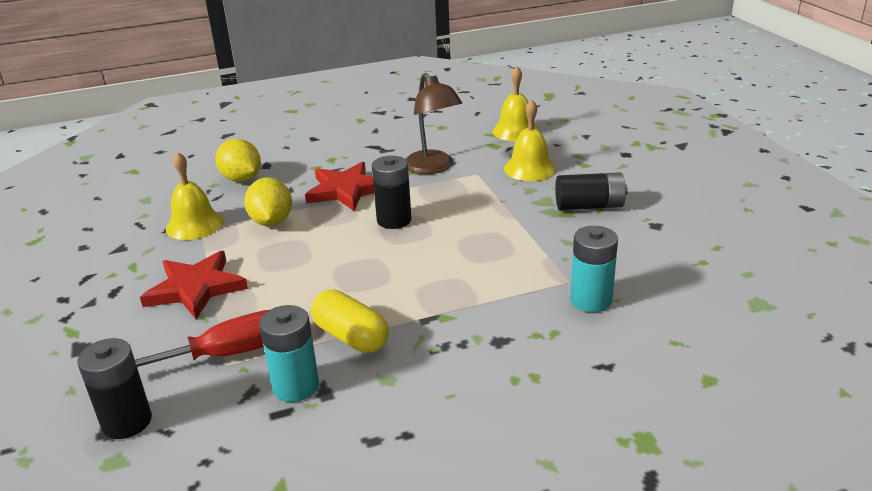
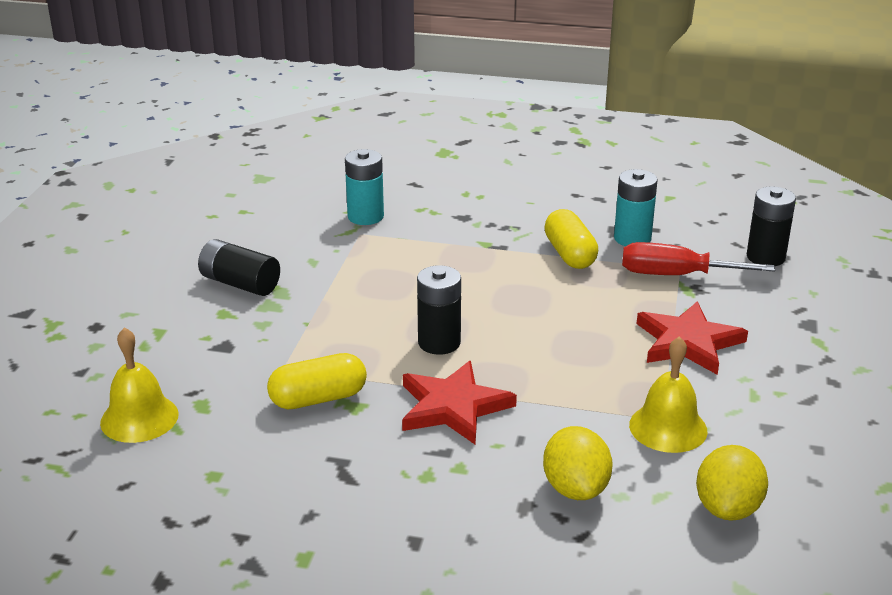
camera: 150 degrees left, 0 degrees up
(271, 222) = (573, 394): yellow lemon -> yellow lemon (727, 508)
(433, 167) = (318, 398): brown lamp -> yellow capsule
(530, 168) = (220, 350): yellow bell -> none

